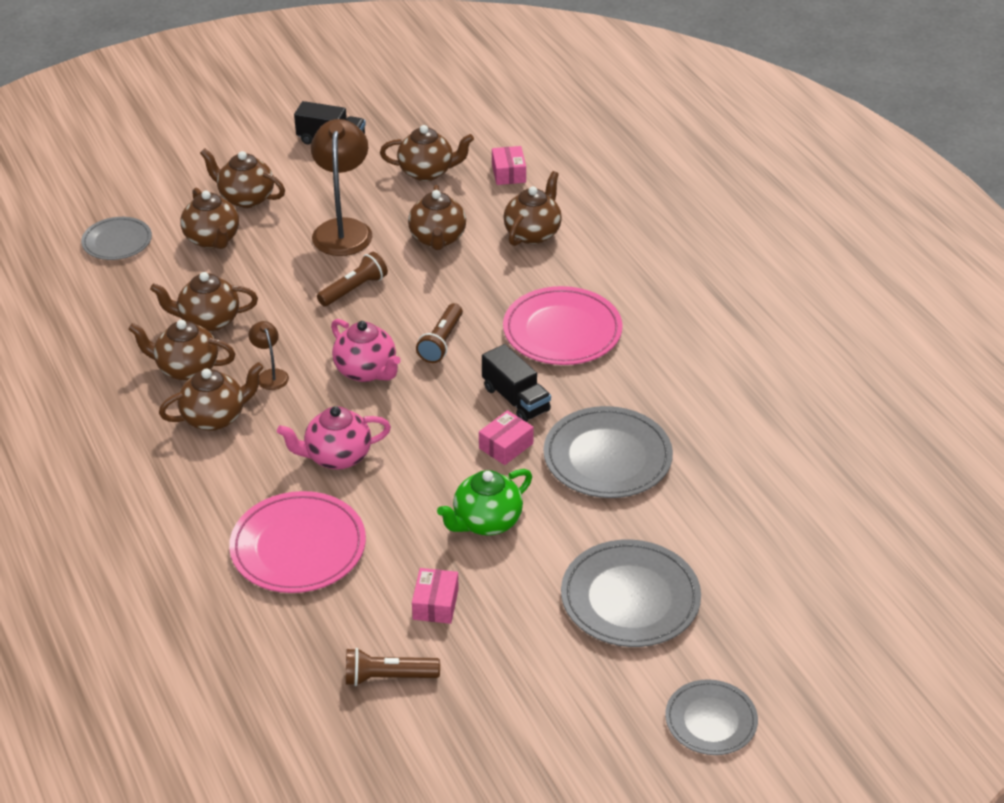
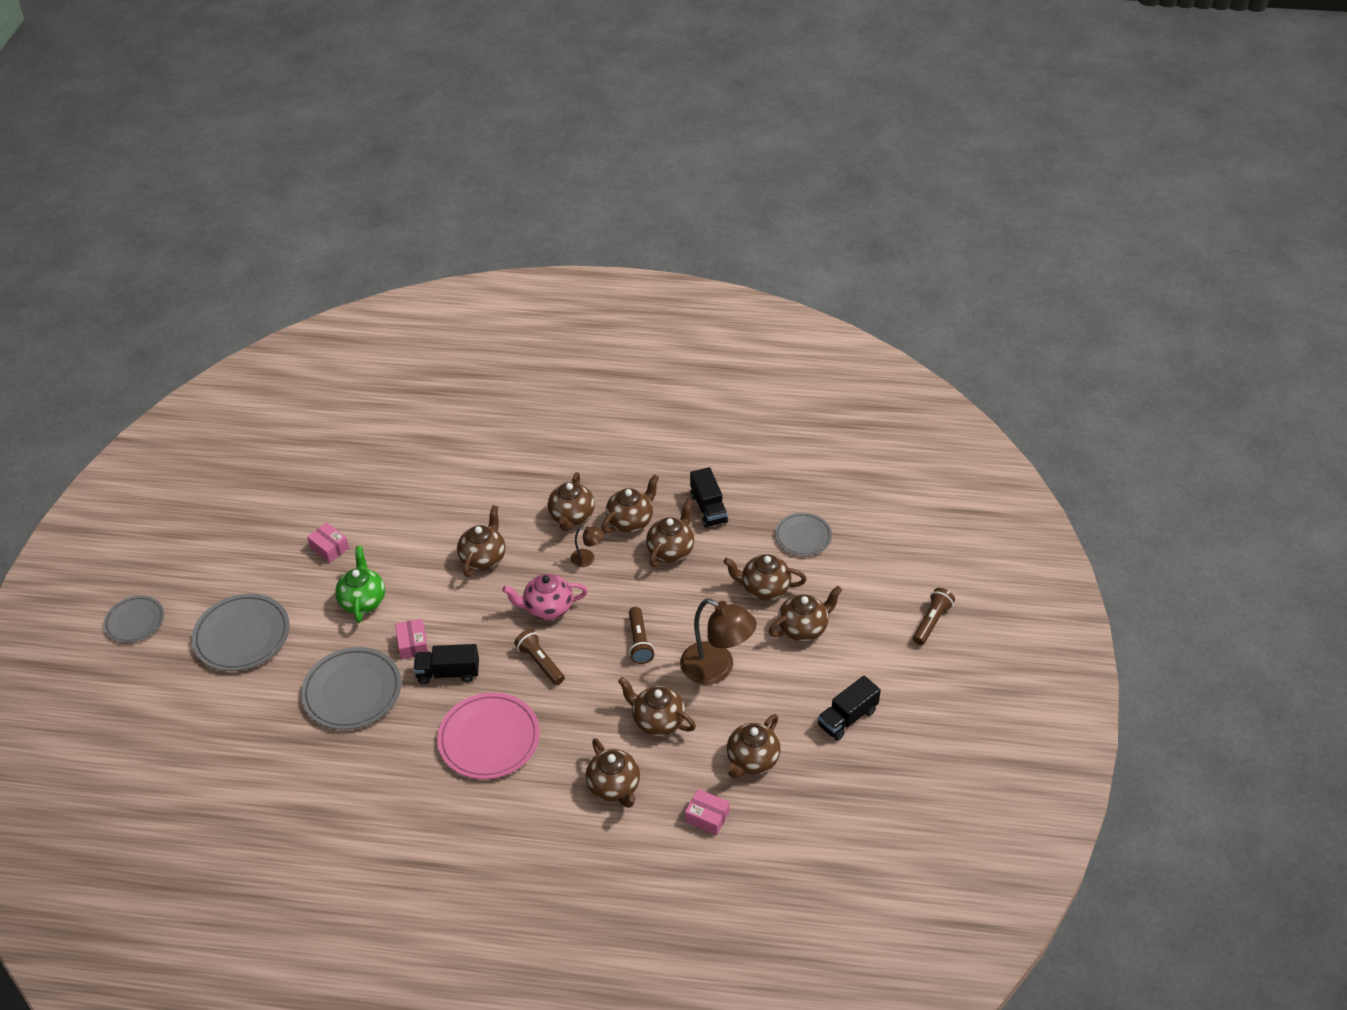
camera: 125 degrees right, 5 degrees up
(122, 320) = (708, 508): none -> black truck
(298, 547) = (429, 509): pink plate -> none
(337, 457) = (483, 558): pink teapot -> brown teapot
(388, 677) = (304, 506): brown flashlight -> brown flashlight (931, 622)

